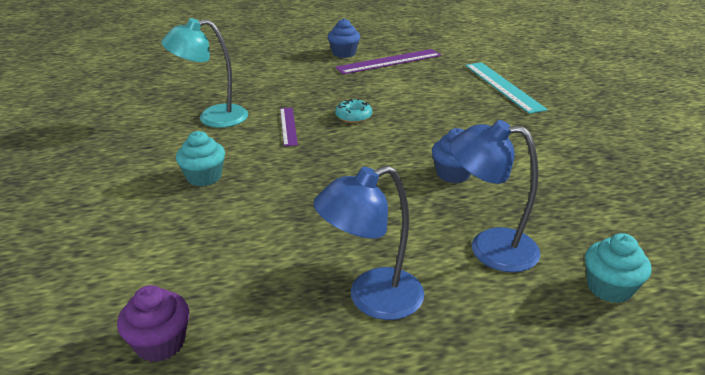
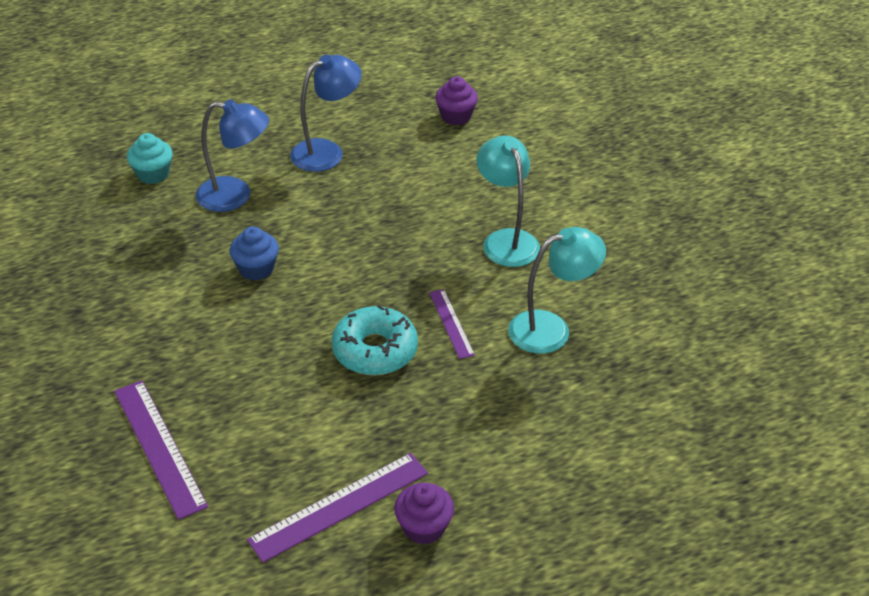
camera: 170 degrees right, 10 degrees up
(204, 177) = (506, 240): turquoise cupcake -> turquoise lamp
(344, 53) = (424, 527): blue cupcake -> purple cupcake
(353, 116) = (375, 350): turquoise donut -> turquoise donut, size x1.80
(503, 86) = (159, 447): turquoise ruler -> purple ruler

